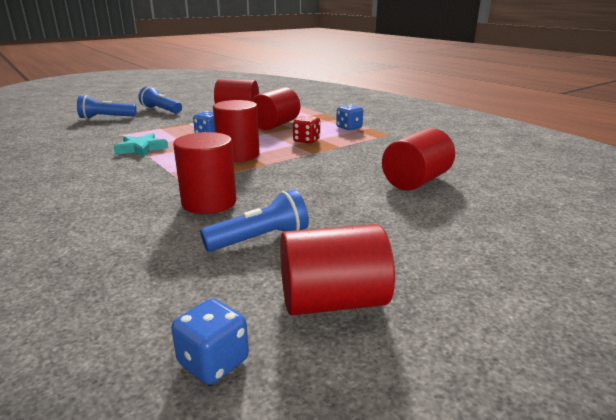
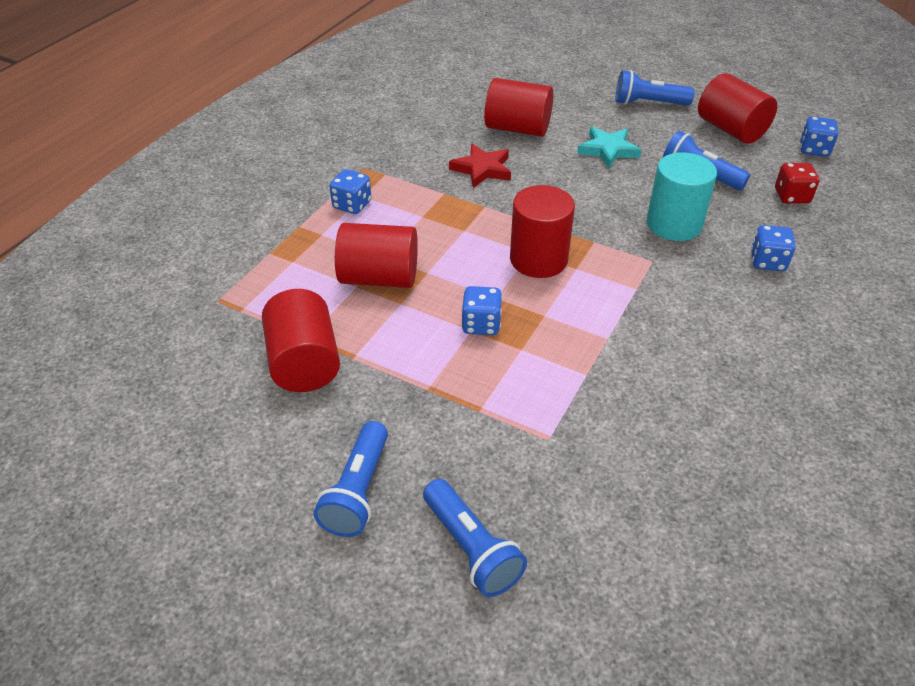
camera: 115 degrees left, 20 degrees up
(107, 224) = (767, 262): none -> blue dice
(141, 148) = (590, 364): turquoise star -> turquoise star (608, 150)
(209, 202) = (674, 224): red cylinder -> turquoise cylinder
(306, 141) = (440, 224): red dice -> red dice (791, 196)
(359, 159) = (482, 169): none -> red star
(441, 261) = (648, 103): none -> blue flashlight

